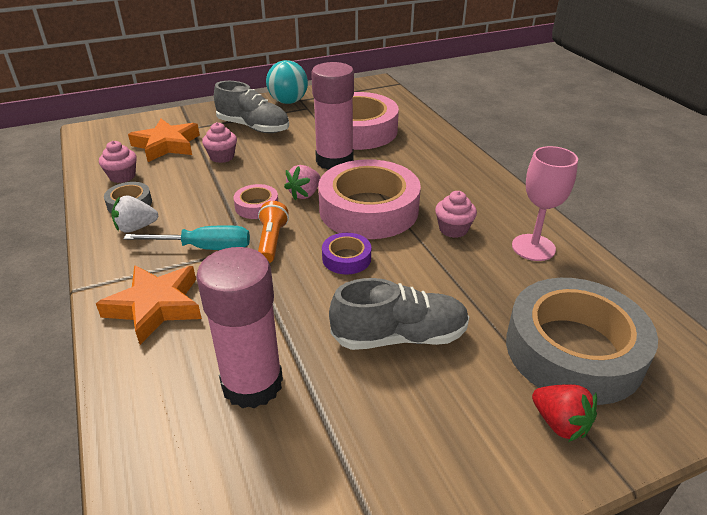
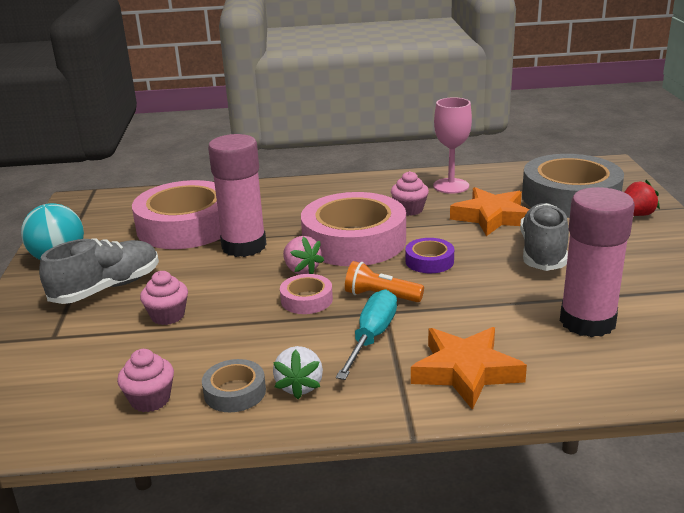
camera: 70 degrees left, 10 degrees down
(167, 145) = (88, 359): orange star -> orange star (492, 217)

